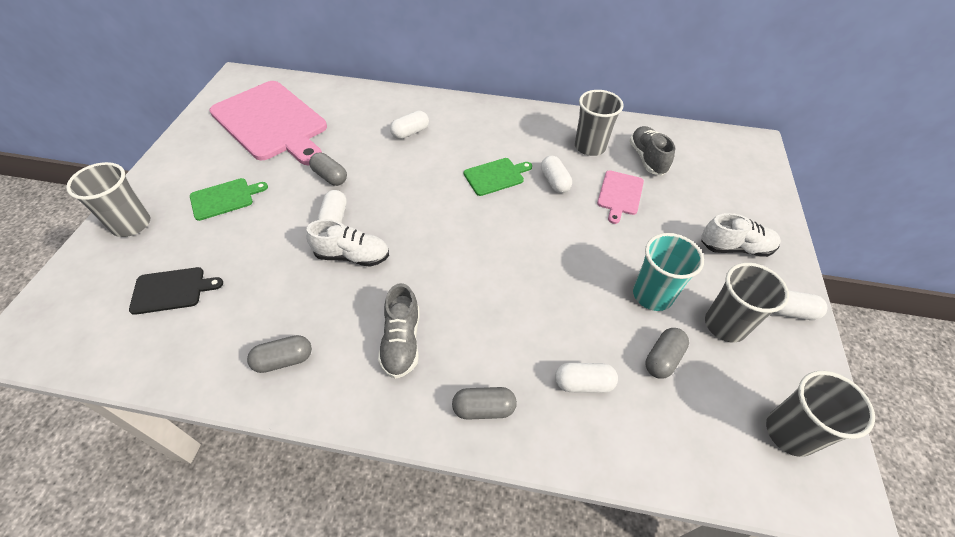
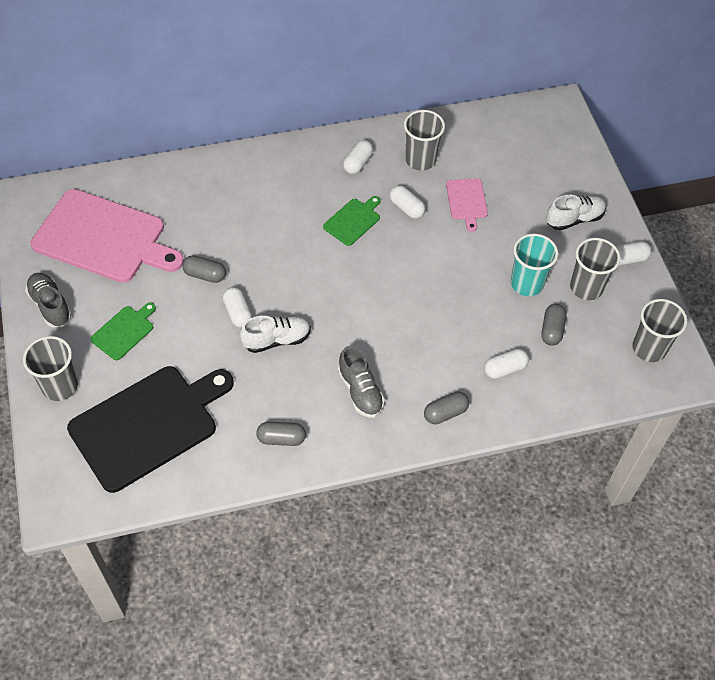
camera: 25 degrees left, 5 degrees up
(171, 290) = (148, 424): black cutting board -> black cutting board, size x2.21
(284, 360) = (281, 439): grey capsule -> grey capsule turned 45 degrees clockwise
(410, 132) = (248, 201): white capsule -> white capsule (358, 163)
(647, 159) = (475, 155): grey shoe -> grey shoe (50, 305)

